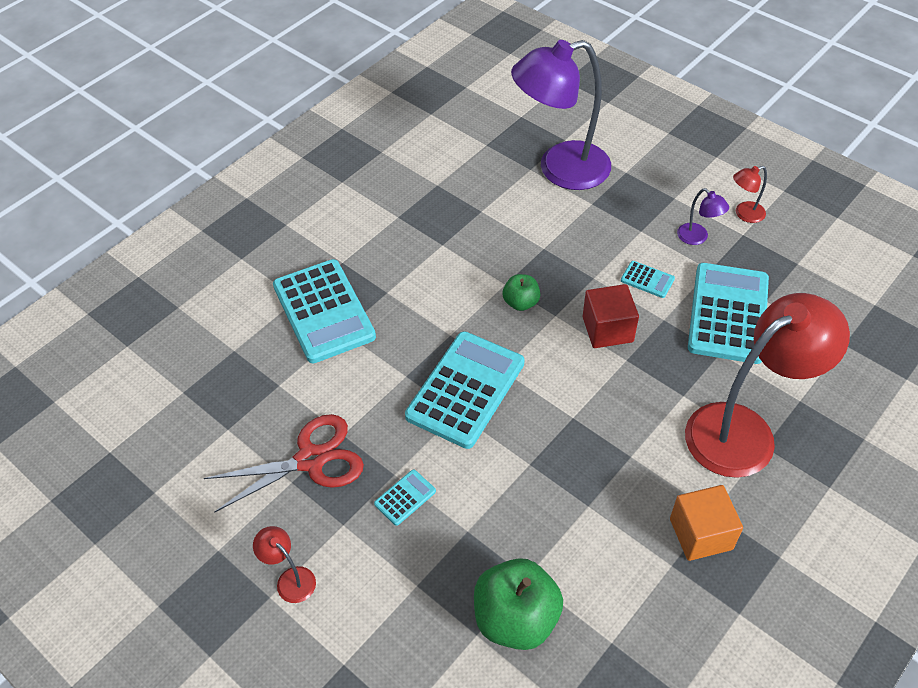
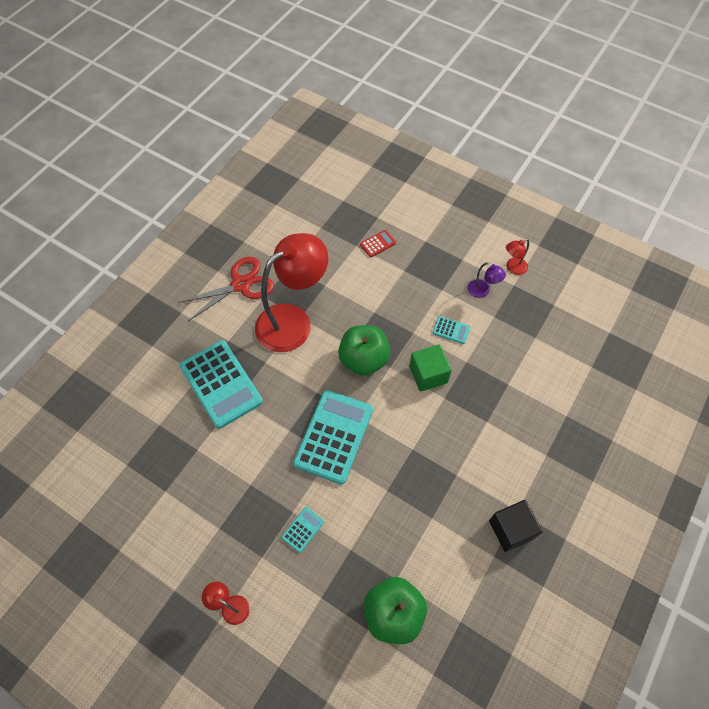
camera: 10 degrees left, 10 degrees up
(311, 460) = (230, 508): red scissors -> red scissors (241, 284)
(521, 302) = (364, 359): green apple -> green apple, size x1.87
(560, 169) = (377, 244): purple lamp -> red calculator
(607, 329) = (428, 374): red cube -> green cube
(701, 534) = (511, 529): orange cube -> black cube
(728, 313) = (510, 351): turquoise calculator -> none
(744, 430) = (531, 444): red lamp -> red lamp (293, 321)

